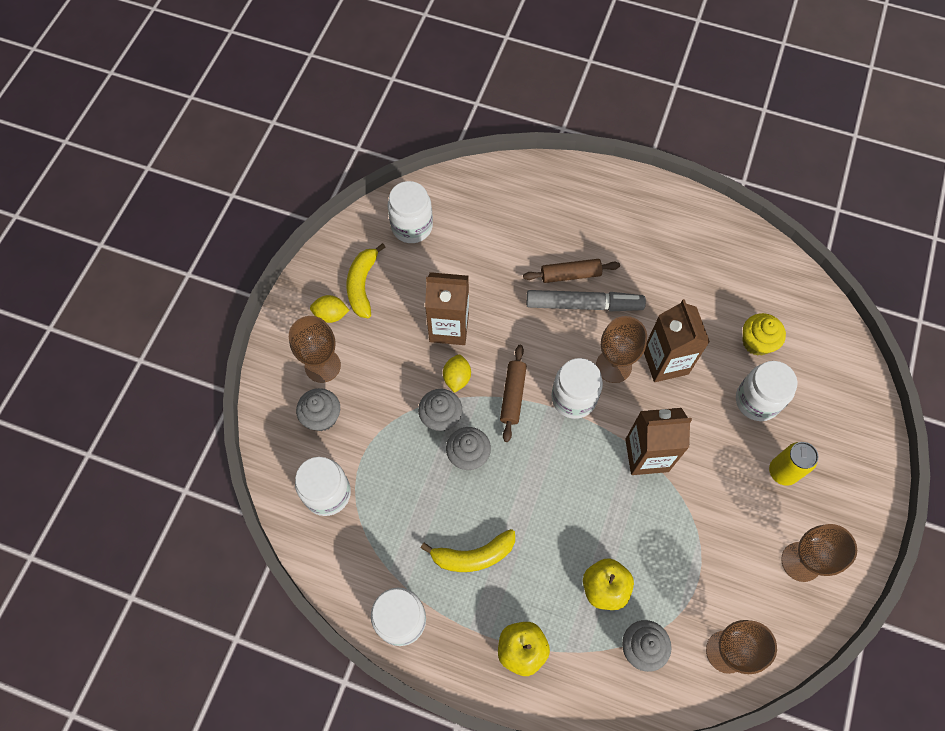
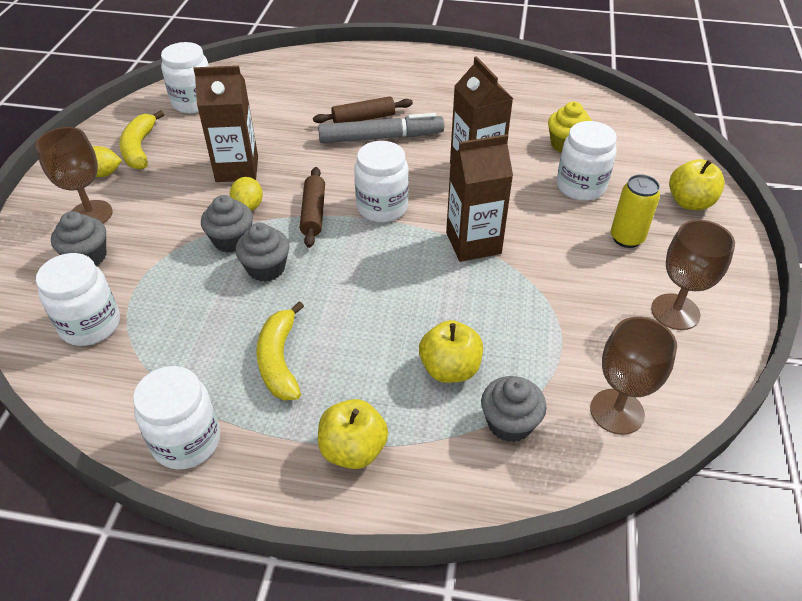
camera: 10 degrees left, 20 degrees down
(473, 555) = (279, 360): yellow banana -> yellow banana turned 105 degrees clockwise
(613, 366) = (421, 178): brown goblet -> none
(852, 437) = (690, 202): none -> yellow apple

